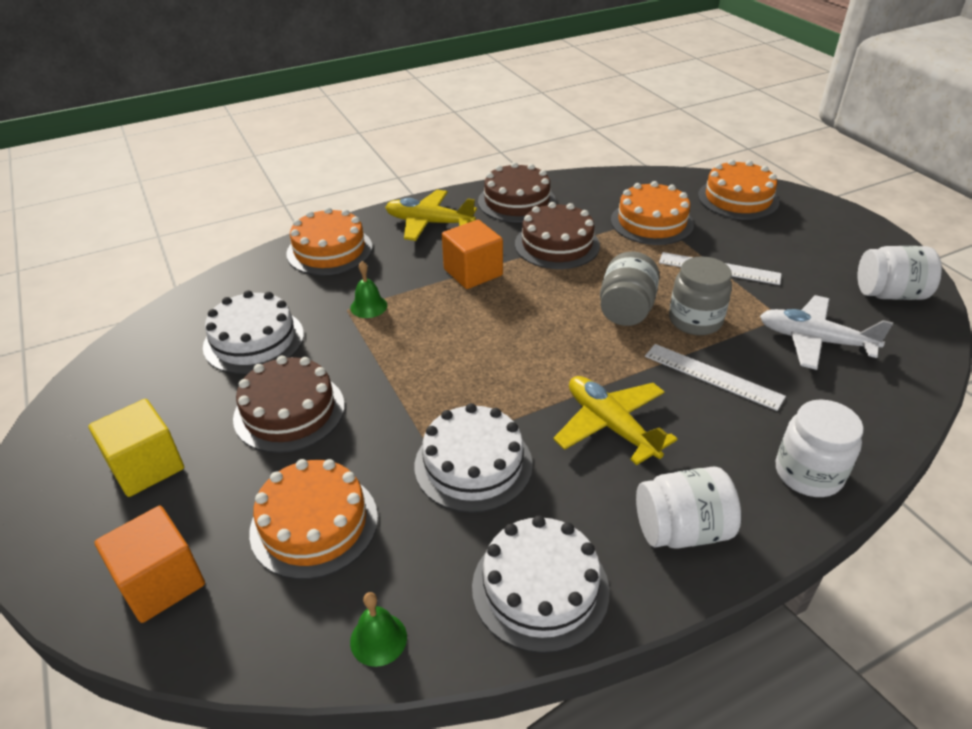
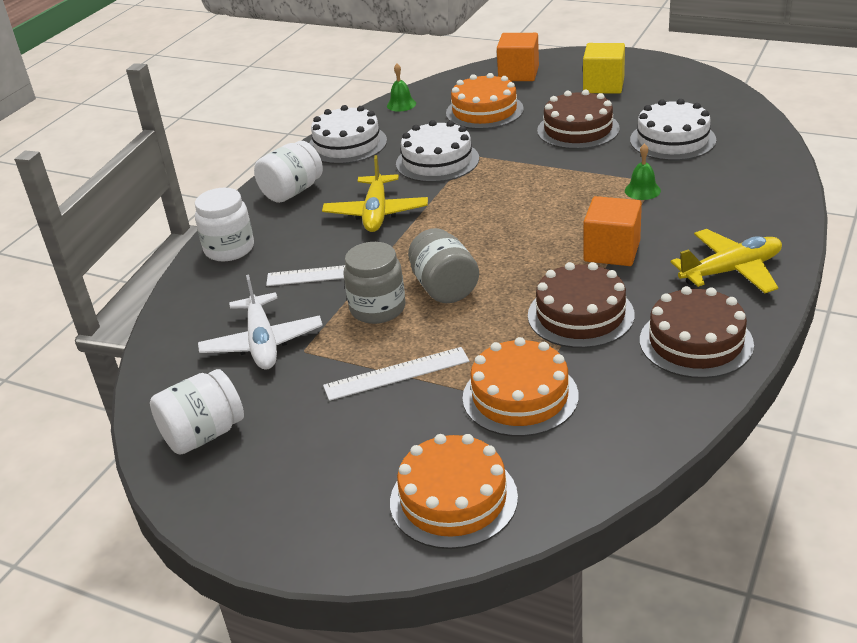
camera: 145 degrees right, 5 degrees down
(329, 250) = (757, 206): orange cake -> none
(611, 426) = (376, 213): yellow plane -> yellow plane turned 75 degrees clockwise
(814, 340) = (262, 343): white plane -> white plane turned 90 degrees clockwise

